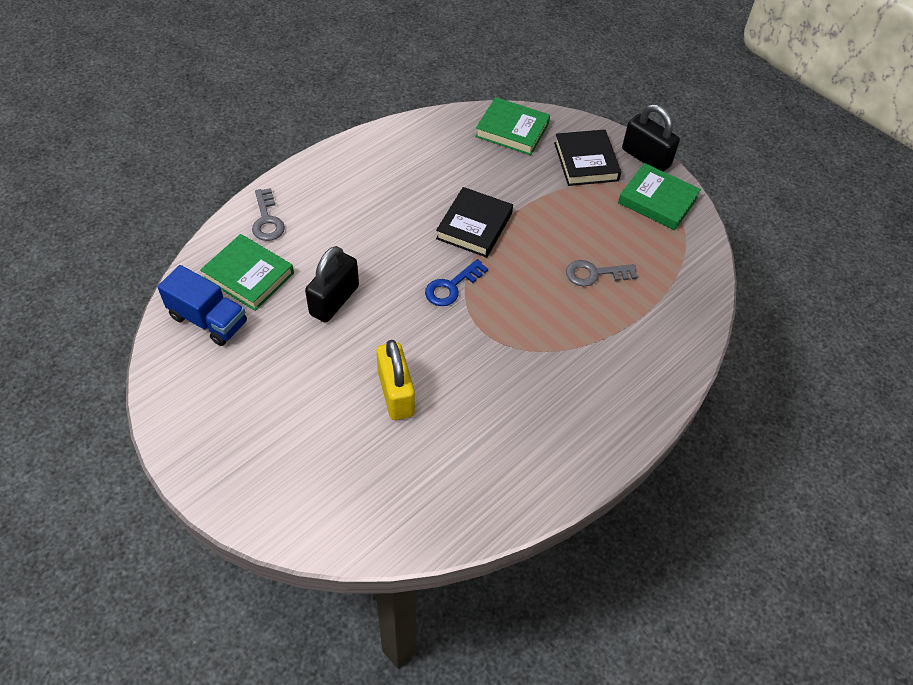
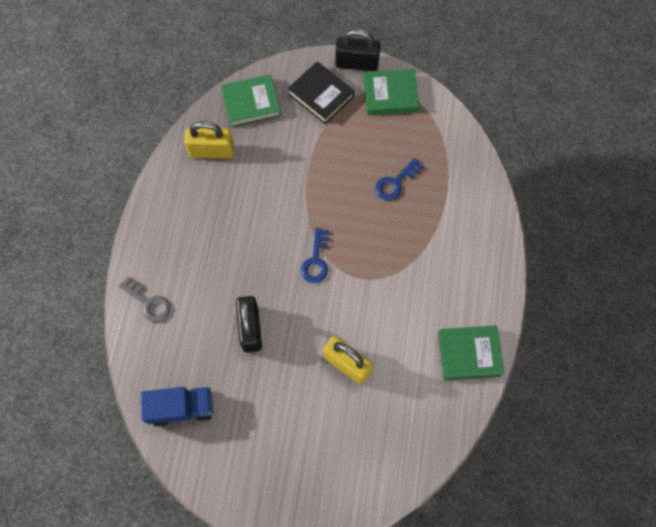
camera: 35 degrees left, 15 degrees up
(248, 276) = (177, 354): green book -> green book (469, 353)
(440, 144) = (212, 151): none -> yellow padlock
(474, 226) = (291, 202): black book -> none
(594, 274) = (395, 183): grey key -> blue key

